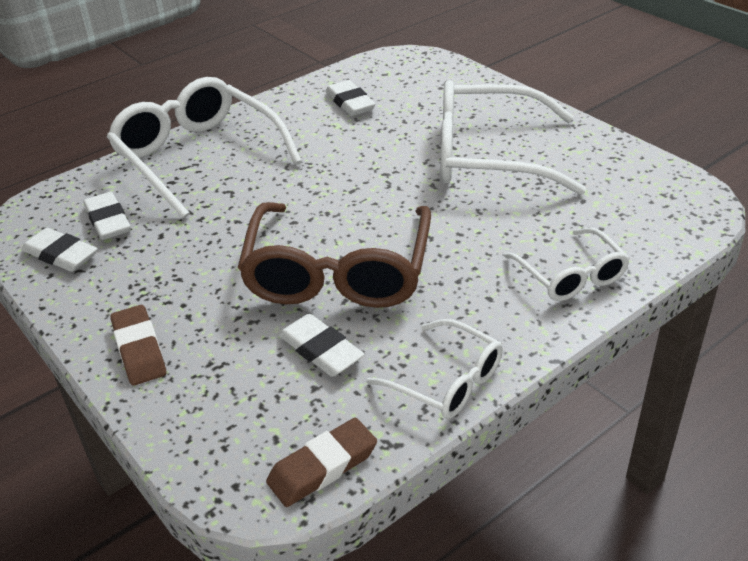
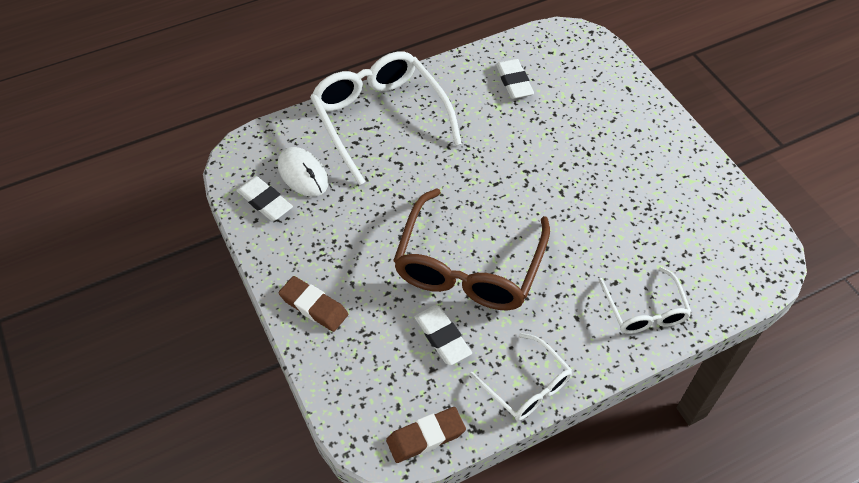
camera: 10 degrees right, 15 degrees up
(108, 221) = (303, 174): white eraser -> white mouse
(139, 349) = (314, 306): brown eraser -> brown eraser turned 45 degrees counterclockwise
(488, 156) = (614, 169): white glasses -> none

